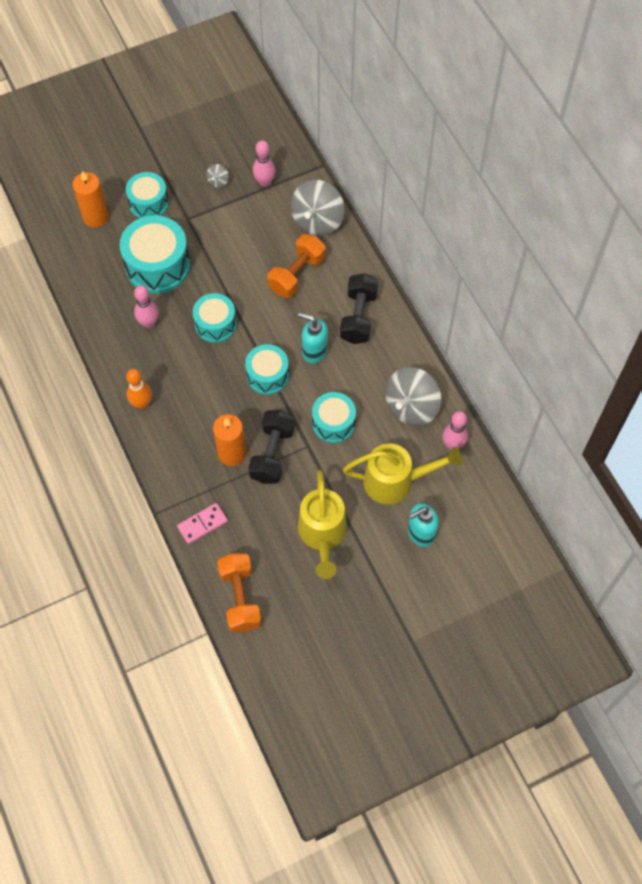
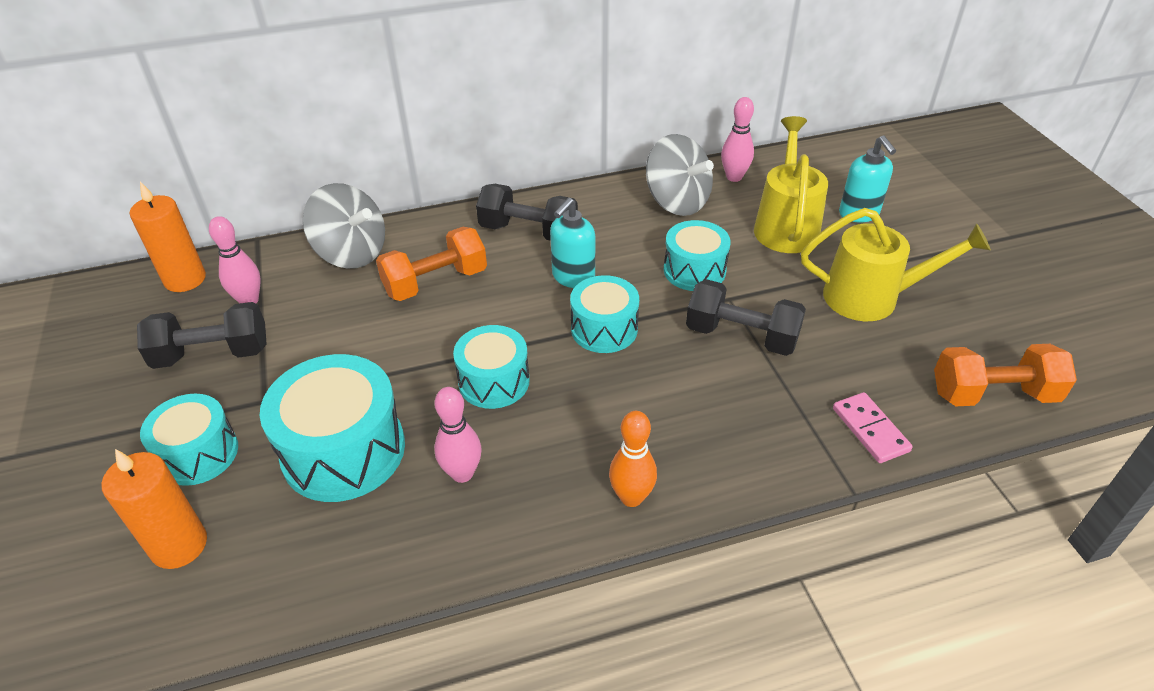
camera: 80 degrees left, 20 degrees down
(218, 181) = (212, 354): grey spinning top -> black dumbbell
(232, 453) = (739, 382): orange candle -> orange candle (185, 279)
(297, 274) = (435, 282): orange dumbbell -> orange dumbbell turned 75 degrees counterclockwise

